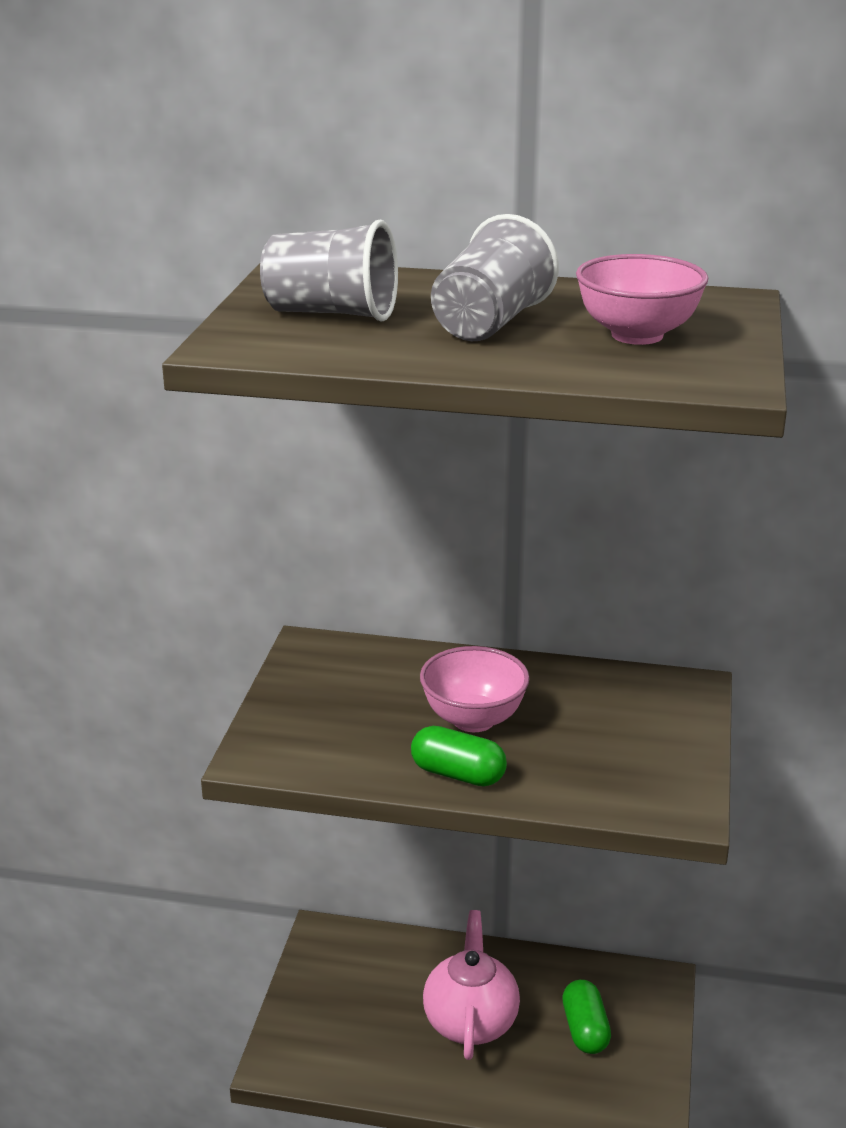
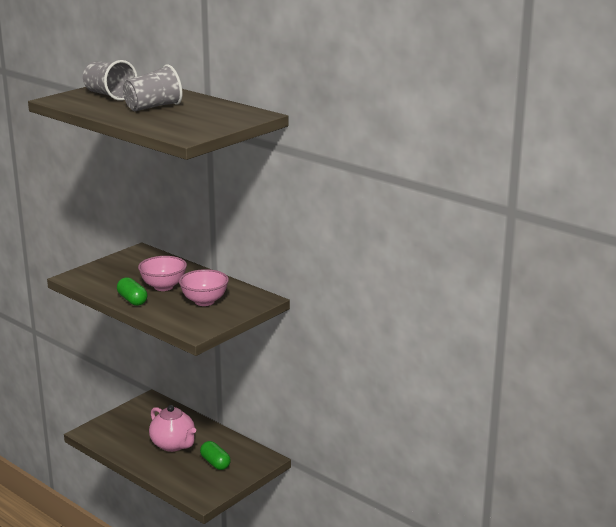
camera: 30 degrees right, 5 degrees down
(470, 1021) = (173, 445): pink teapot -> pink teapot turned 105 degrees clockwise
(585, 1030) = (215, 463): green capsule -> green capsule turned 60 degrees counterclockwise
(637, 335) = (193, 119): pink bowl -> pink bowl (204, 301)

